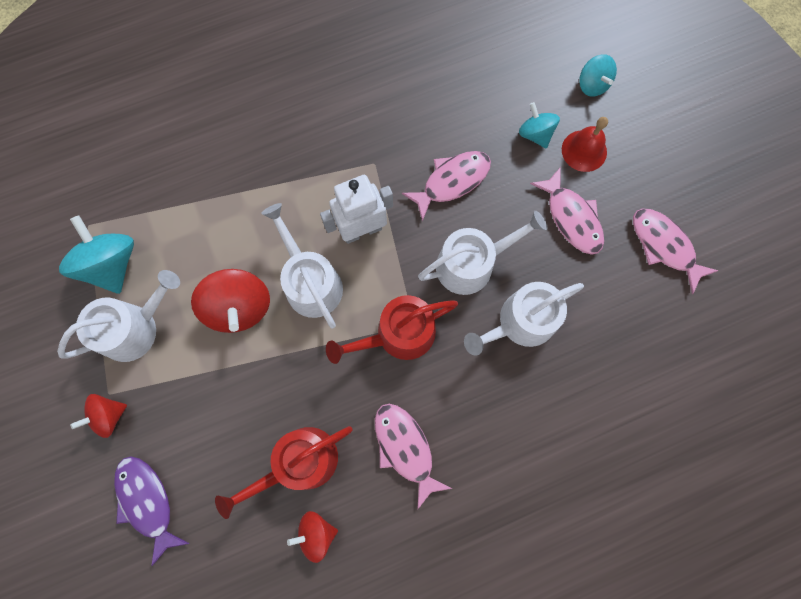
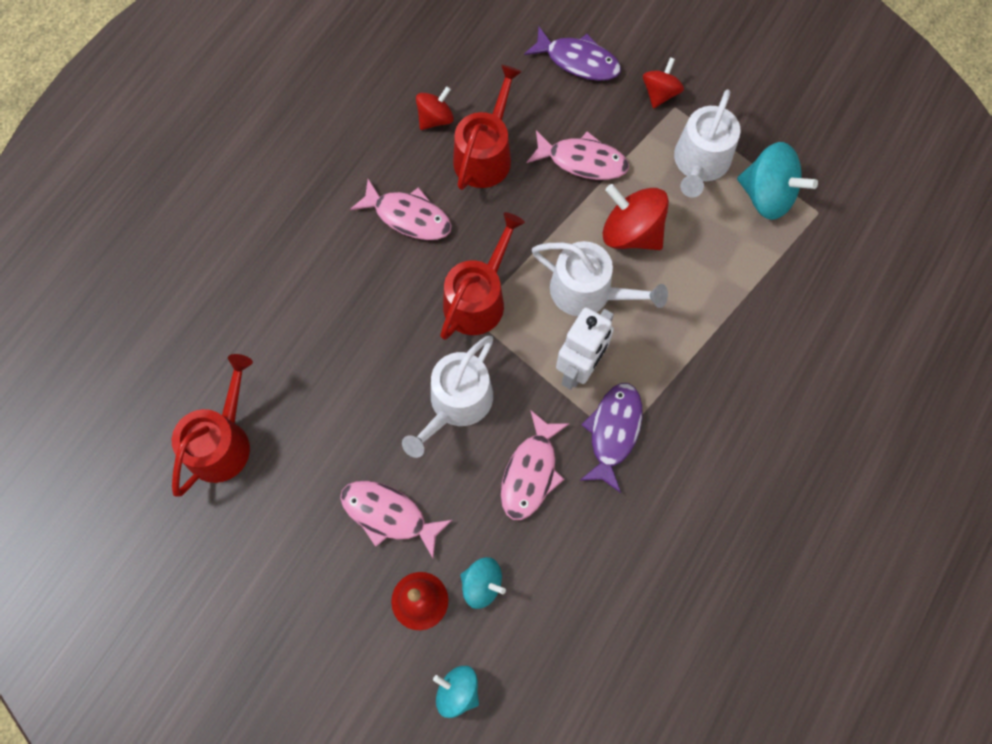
camera: 145 degrees right, 5 degrees down
(374, 171) = (613, 432): none -> purple fish
(521, 322) = (376, 380): white watering can -> none
(664, 246) = (279, 547): pink fish -> pink fish (582, 161)
(668, 352) = (222, 442): none -> red watering can

